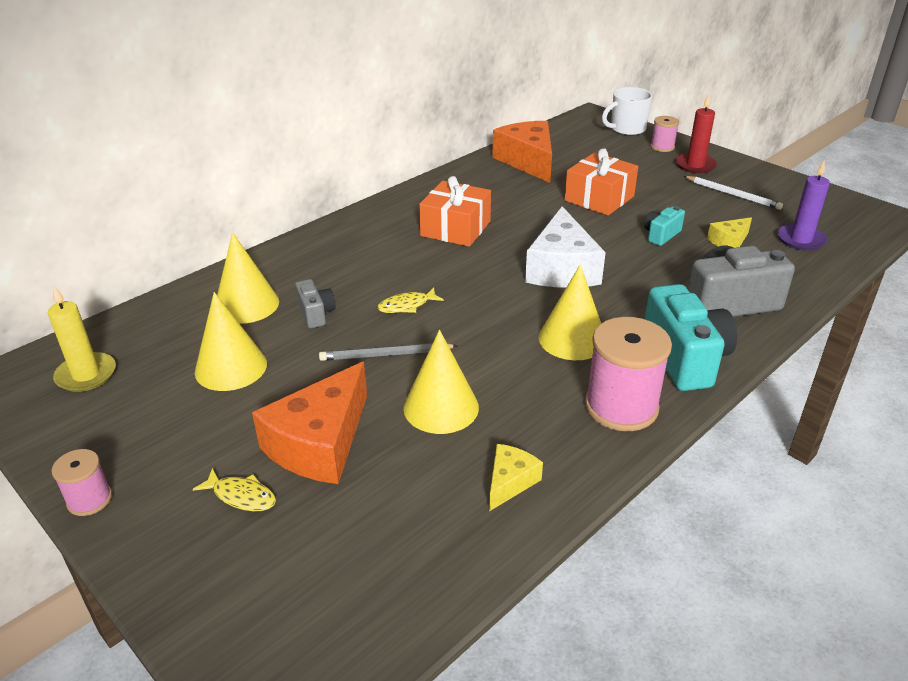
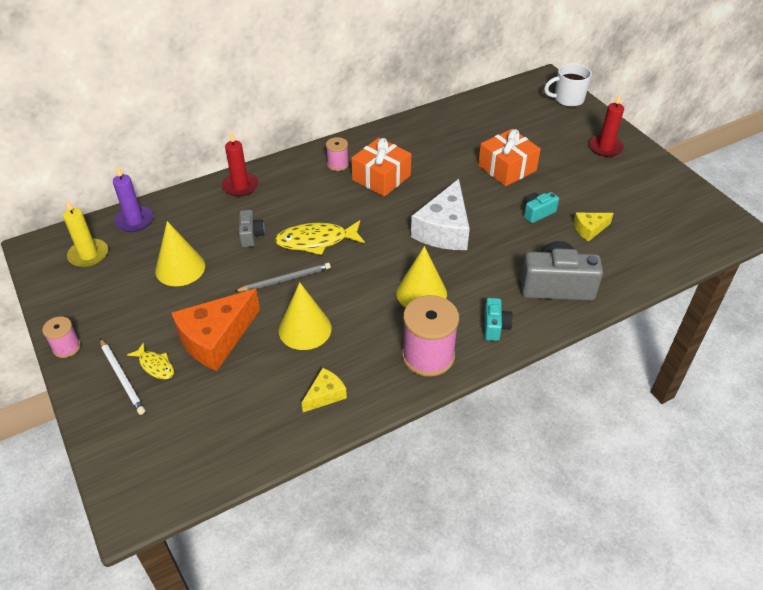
camera: 15 degrees right, 10 degrees up
(246, 304) = (207, 218): yellow cone -> none
(277, 263) = (240, 186): none -> red candle
(386, 355) = (285, 279): grey pencil -> grey pencil turned 150 degrees clockwise
(407, 306) = (316, 241): yellow fish -> yellow fish, size x1.80
(528, 161) = (468, 120): orange cheese -> none
(662, 147) = (588, 123): pink spool -> pink spool (337, 164)
(684, 358) = (495, 326): turquoise camera -> turquoise camera, size x0.51
(733, 194) = (620, 183): white pencil -> white pencil (122, 378)
(800, 240) = (650, 238): purple candle -> purple candle (134, 221)

